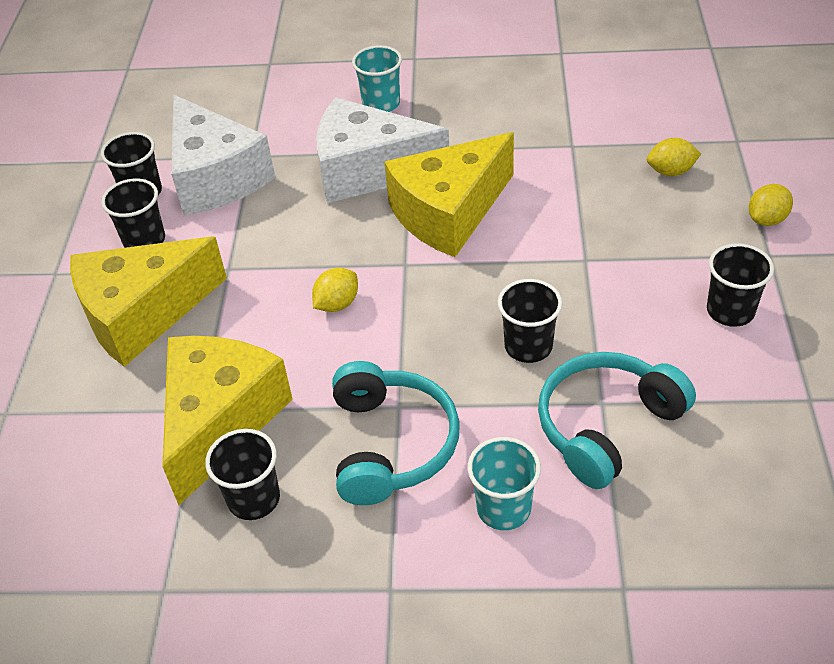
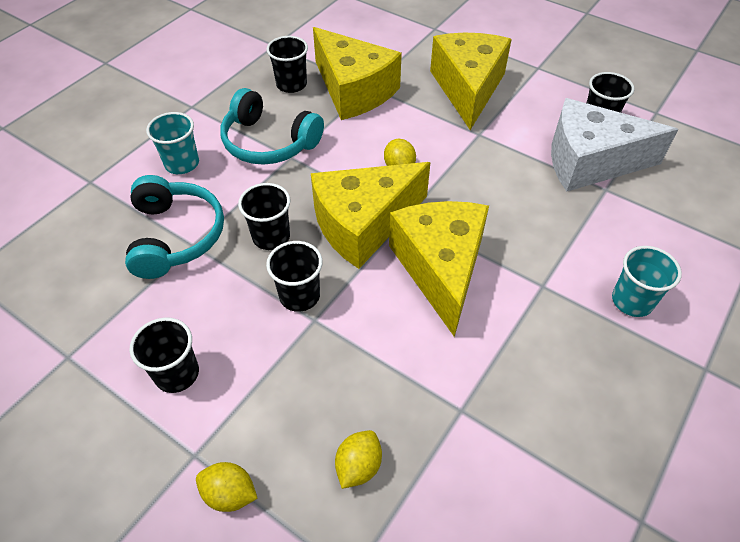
camera: 120 degrees right, 5 degrees up
(144, 241) = (540, 108): black cup -> black cup (299, 296)
(368, 170) = (534, 246): white cheese -> none
(445, 288) = (363, 224): none -> yellow cheese
(767, 219) = (230, 494): yellow lemon -> yellow lemon turned 60 degrees counterclockwise

